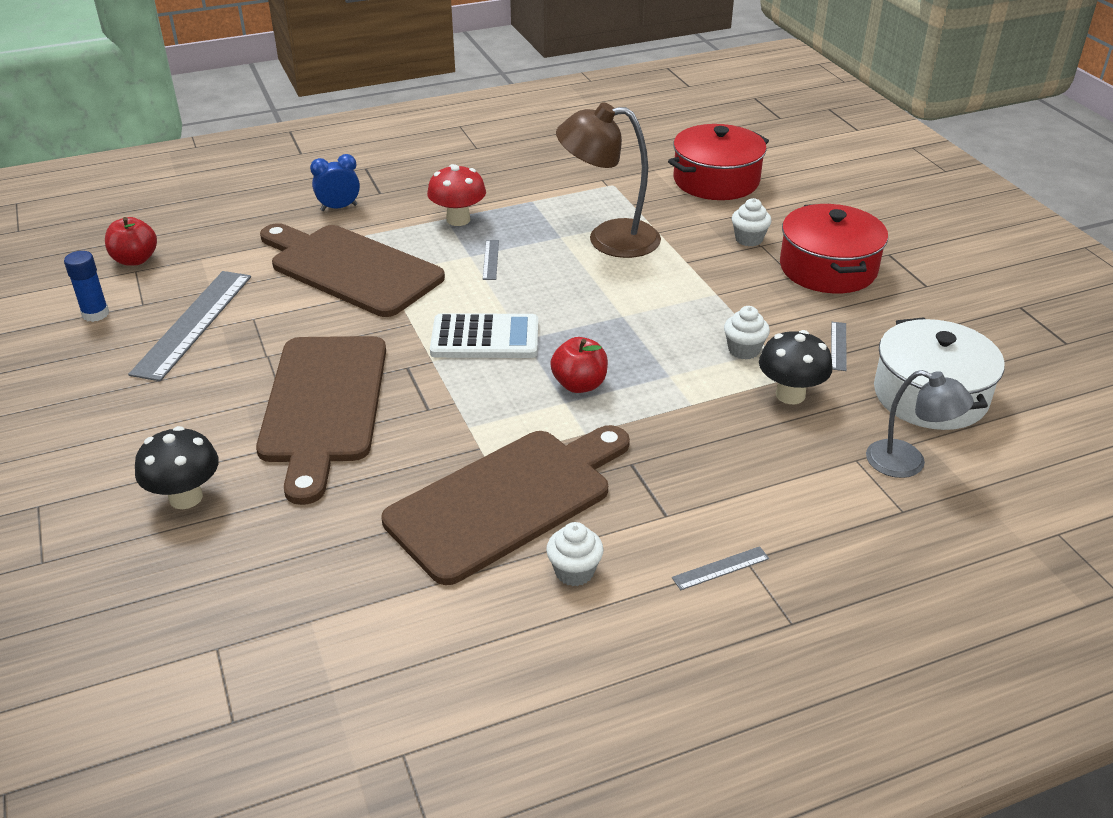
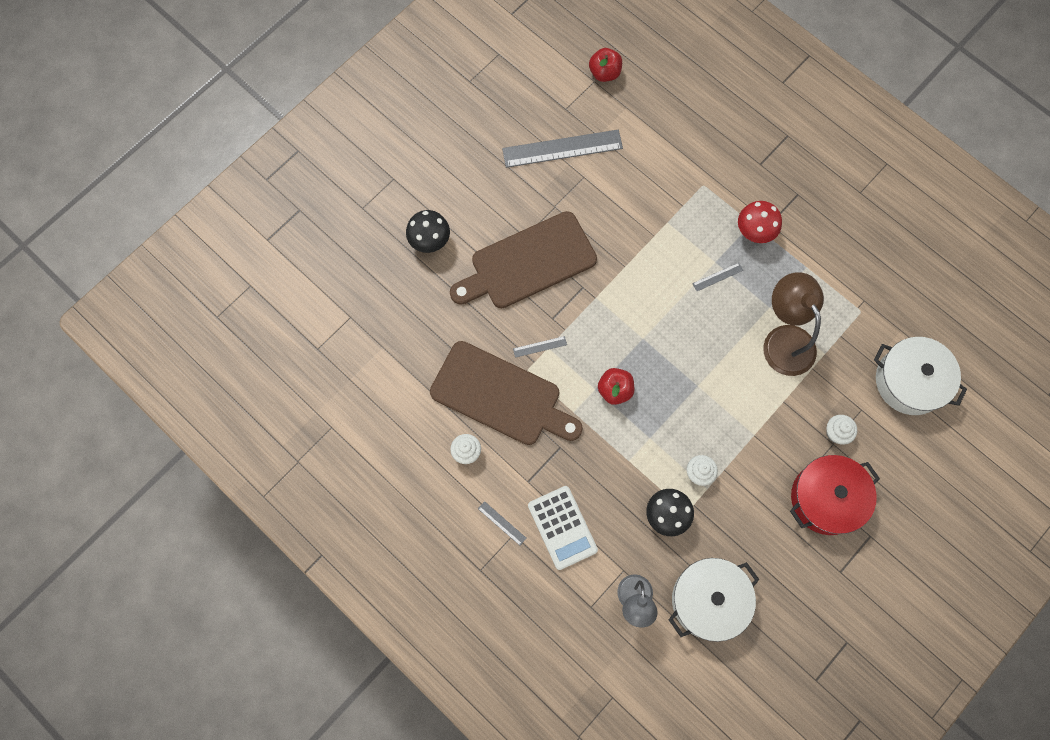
camera: 65 degrees right, 35 degrees up
(95, 314) = (543, 91): blue glue stick -> none
(339, 208) = (727, 150): blue clock -> none
(351, 268) = (662, 199): brown cutting board -> none
(485, 338) = (632, 316): white calculator -> white calculator (562, 527)
(716, 180) = (909, 381): red pot -> white pot
(838, 346) = (734, 530): grey ruler -> grey ruler (540, 347)

